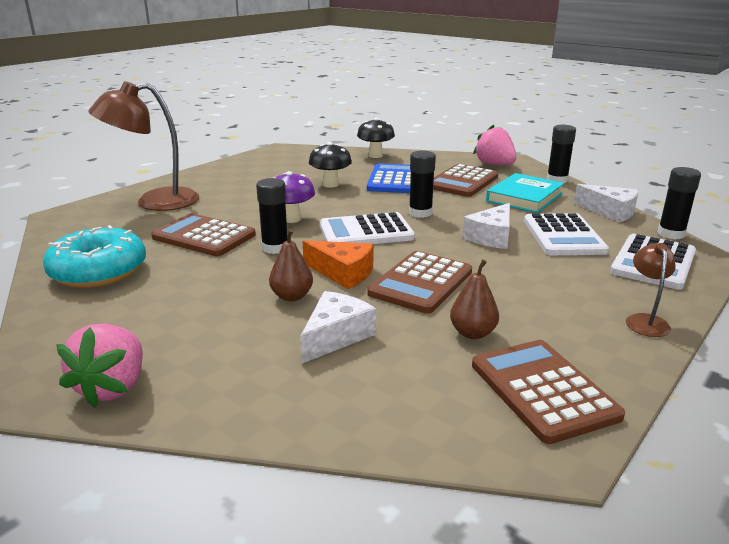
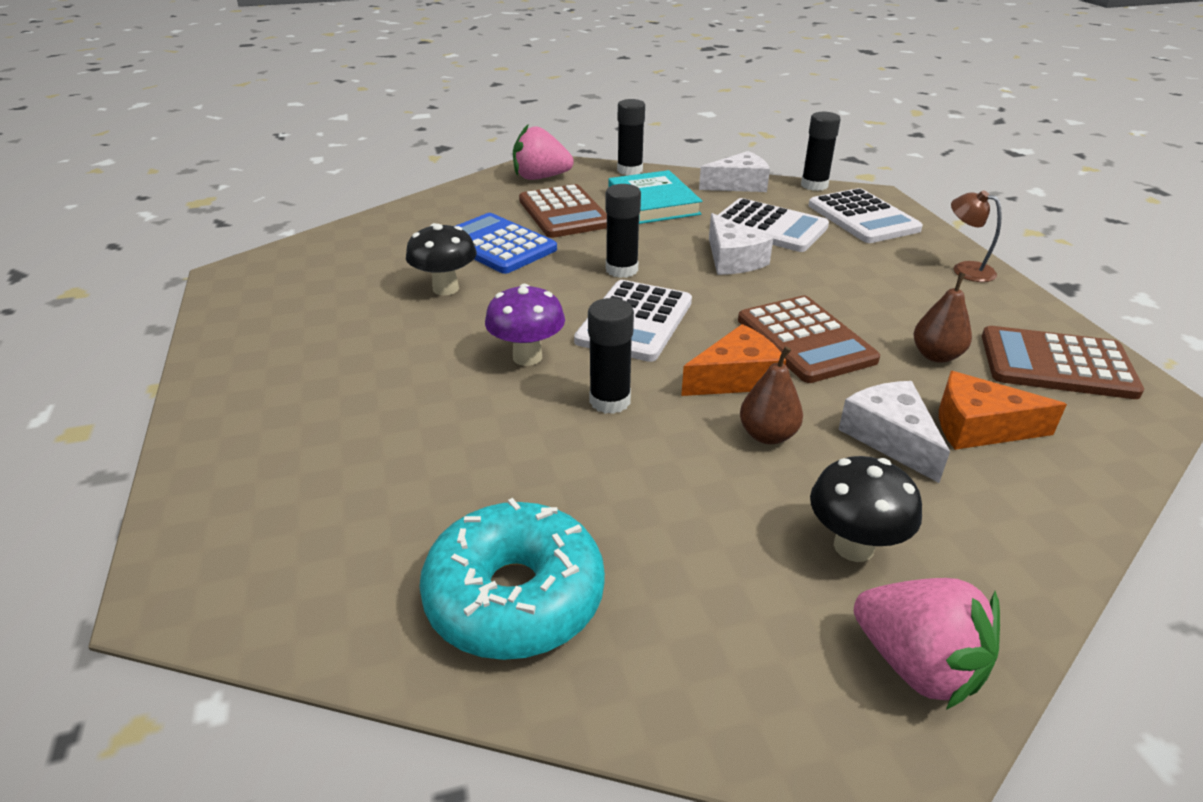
camera: 55 degrees left, 10 degrees up
(155, 202) = (279, 459): brown lamp -> none
(204, 236) = (497, 449): brown calculator -> none
(375, 155) = (391, 224): black mushroom -> black mushroom (853, 546)
(392, 368) = (979, 427): none -> orange cheese

